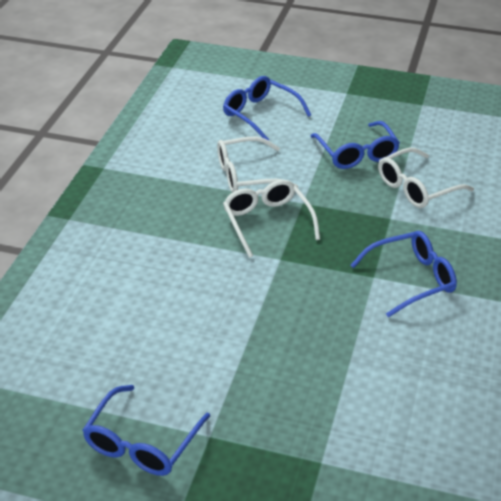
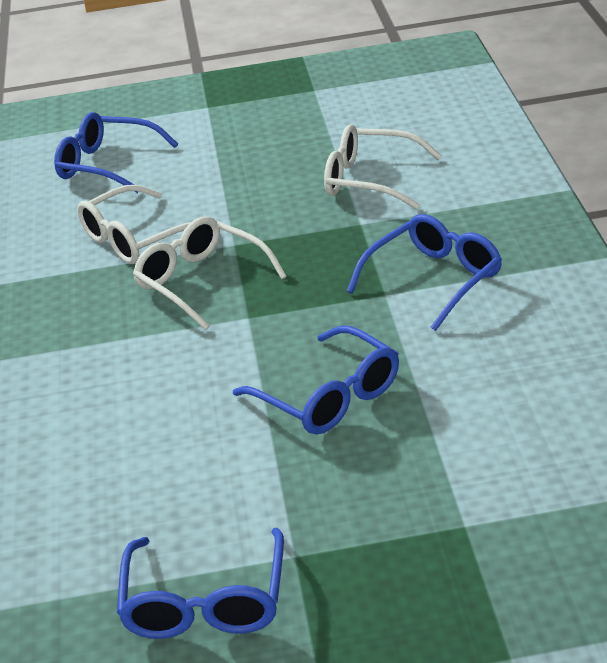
camera: 20 degrees left, 5 degrees down
(356, 153) = (267, 168): blue glasses -> blue glasses (329, 396)
(416, 188) = (370, 180): white glasses -> white glasses turned 75 degrees clockwise

